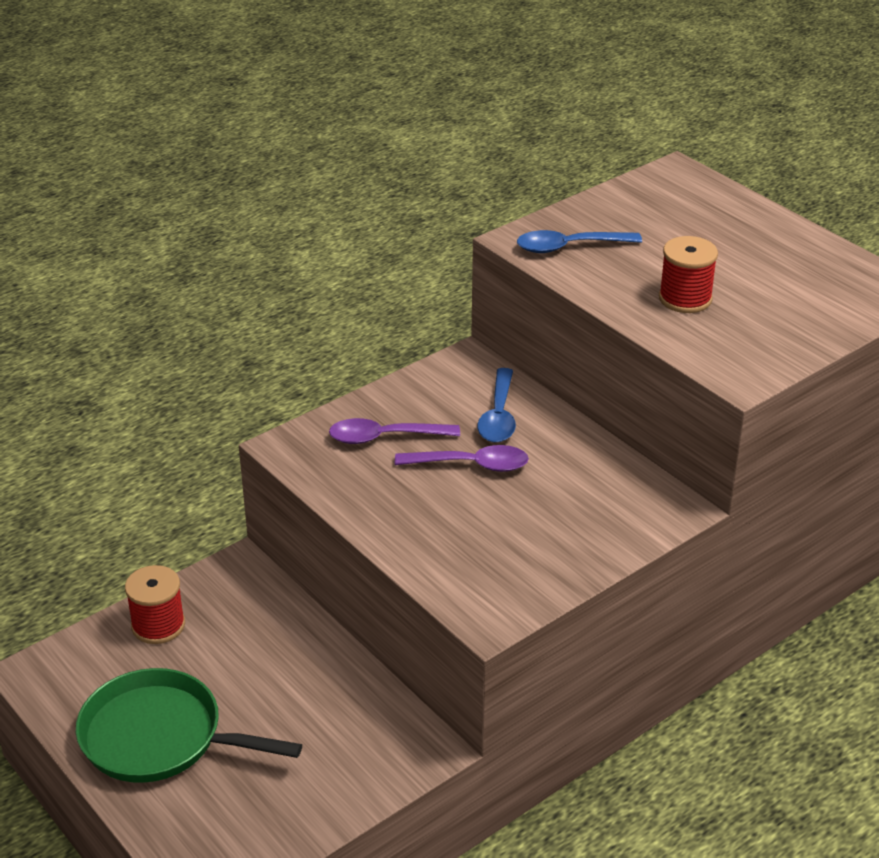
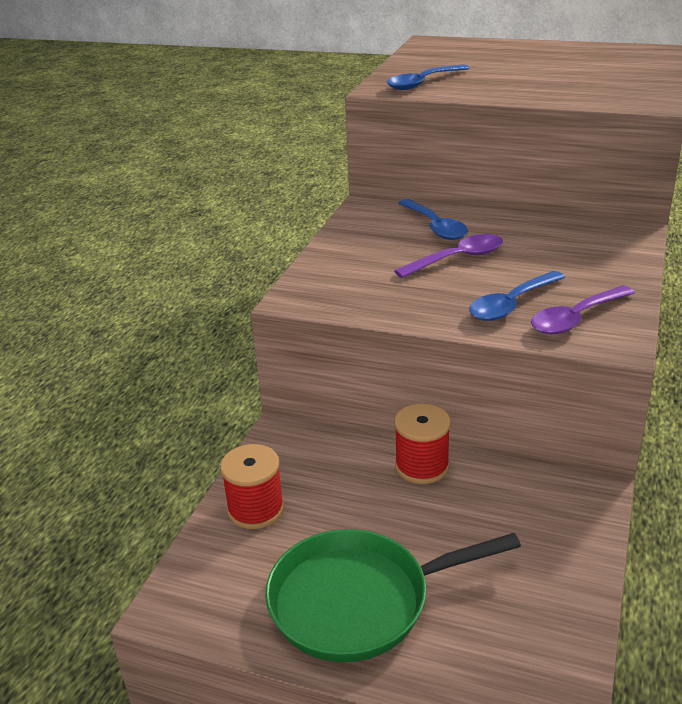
camera: 30 degrees left, 5 degrees down
(384, 437) = (368, 266): purple spoon -> purple spoon (576, 318)
(453, 538) = (511, 304): none -> blue spoon
(685, 299) = (544, 83): red spool -> red spool (422, 466)

